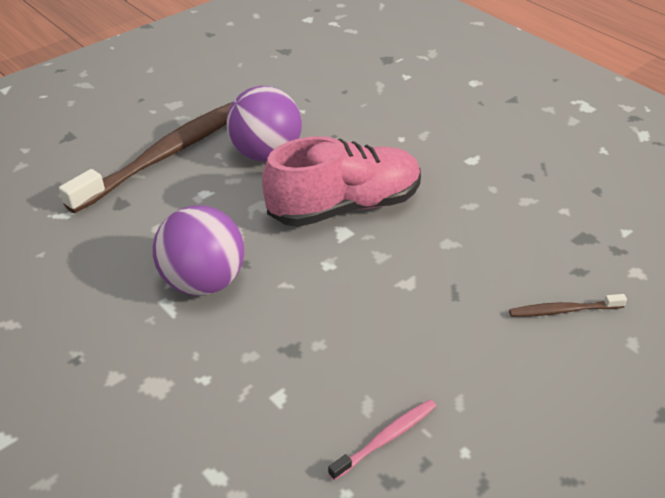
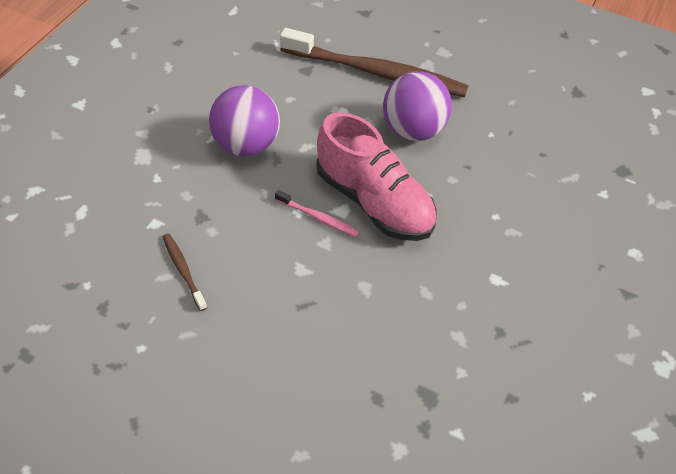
camera: 65 degrees right, 10 degrees up
(386, 438) = (138, 295): pink toothbrush -> pink toothbrush (318, 218)
(563, 310) = (317, 391): brown toothbrush -> brown toothbrush (183, 270)

